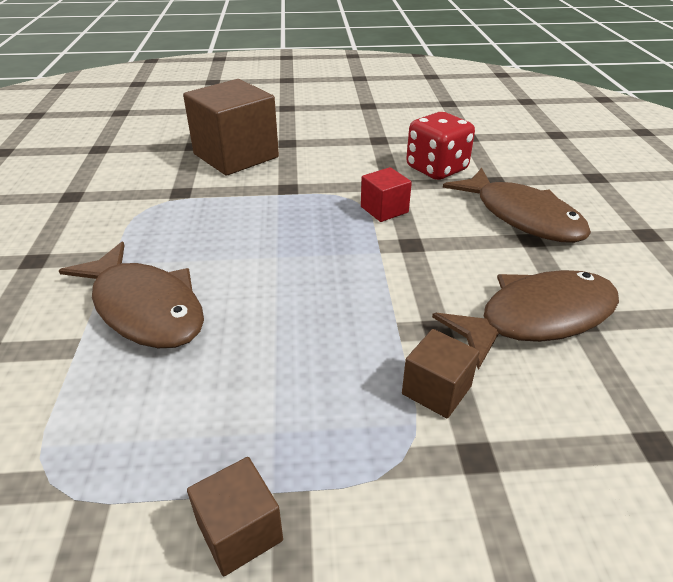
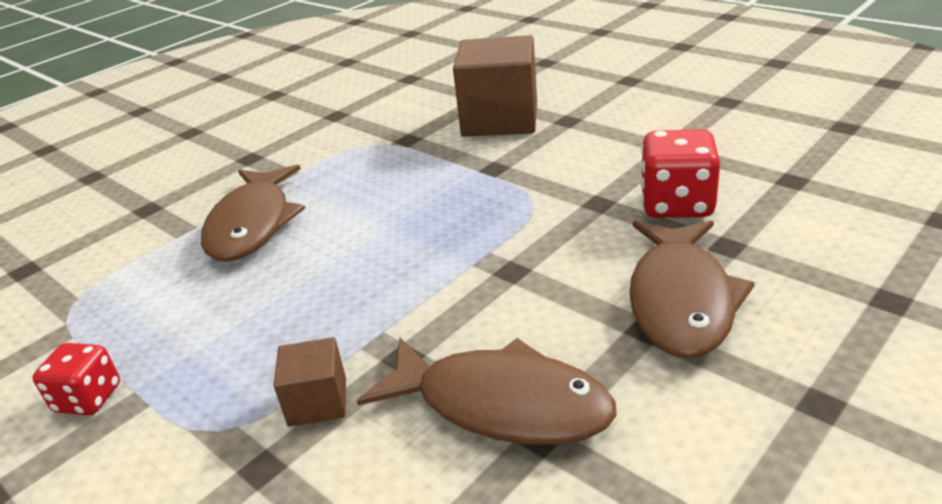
camera: 50 degrees right, 5 degrees down
(239, 531) = (88, 398): brown cube -> red dice
(384, 209) = (544, 225): red cube -> none

